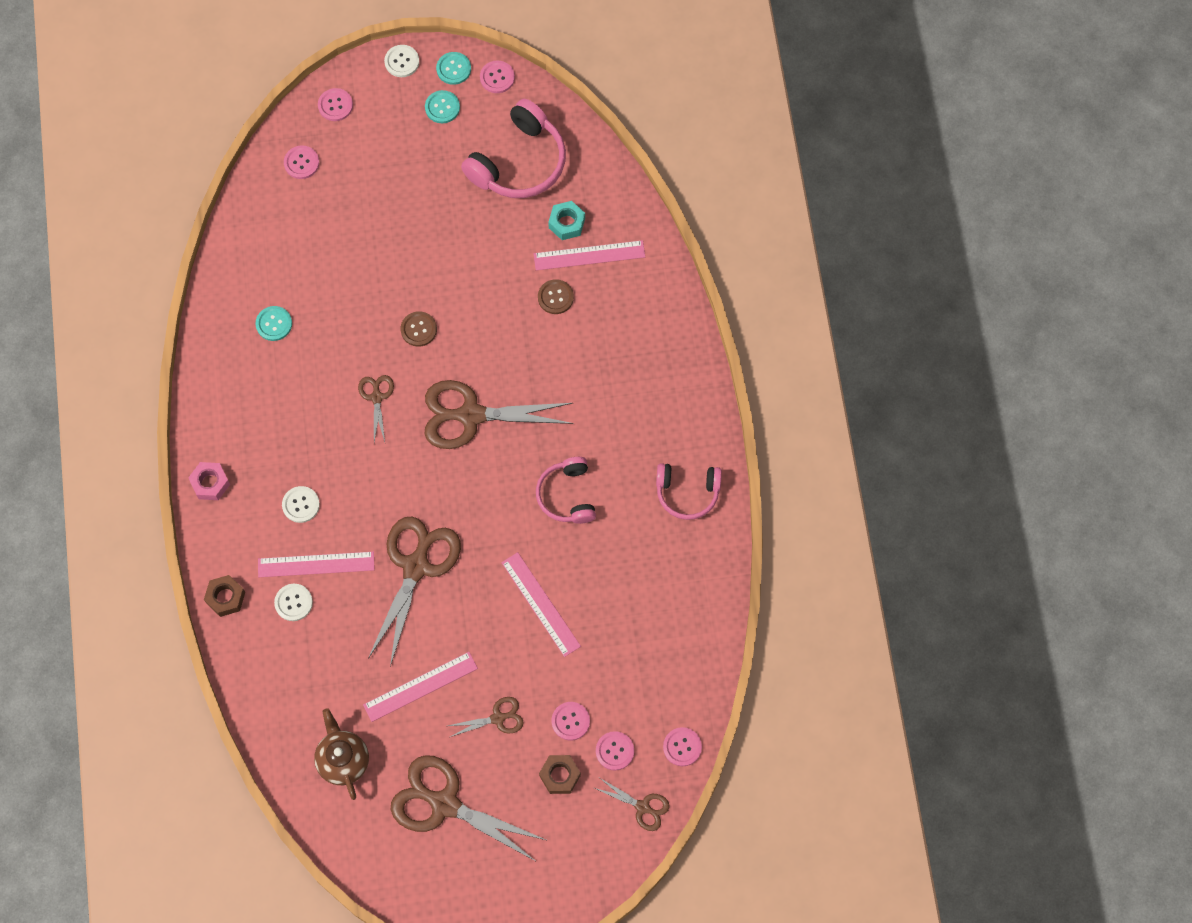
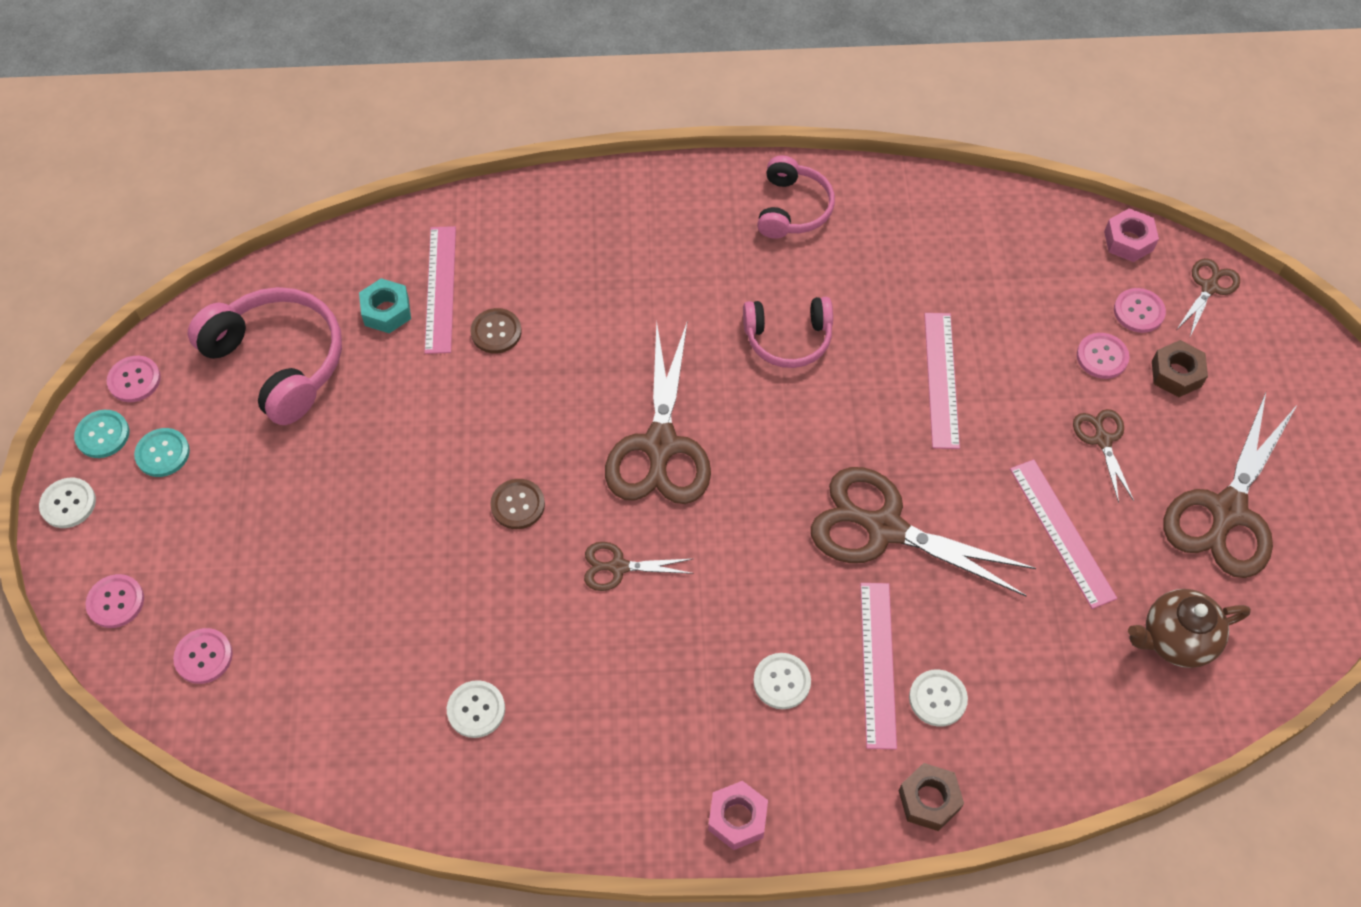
camera: 85 degrees left, 10 degrees down
(274, 324) = (476, 710): turquoise button -> white button
(541, 604) = (941, 379): pink ruler -> pink ruler turned 60 degrees counterclockwise
(682, 747) = (1128, 241): pink button -> pink nut

